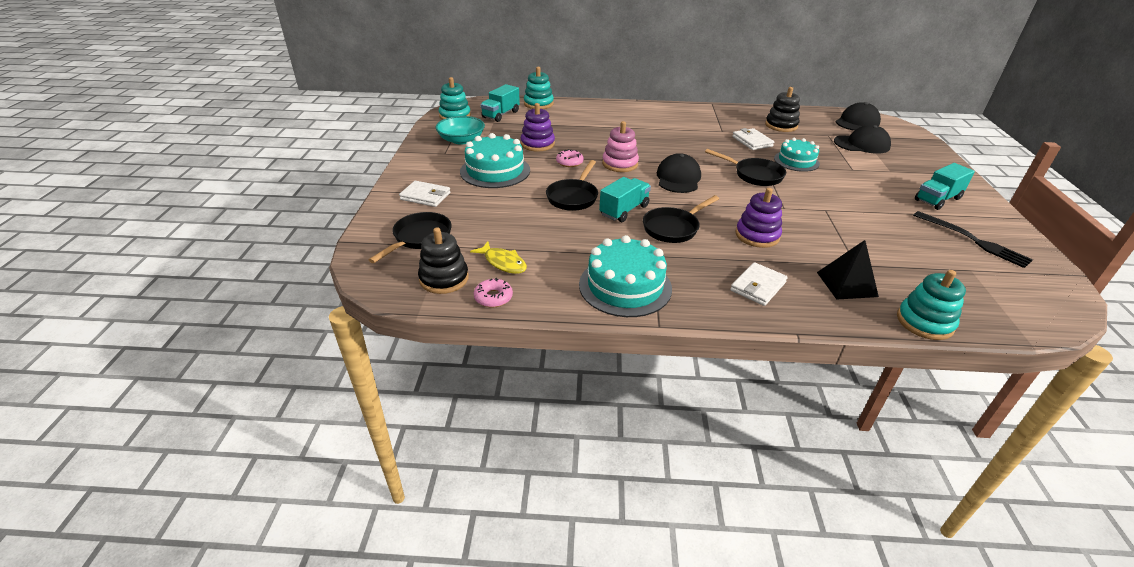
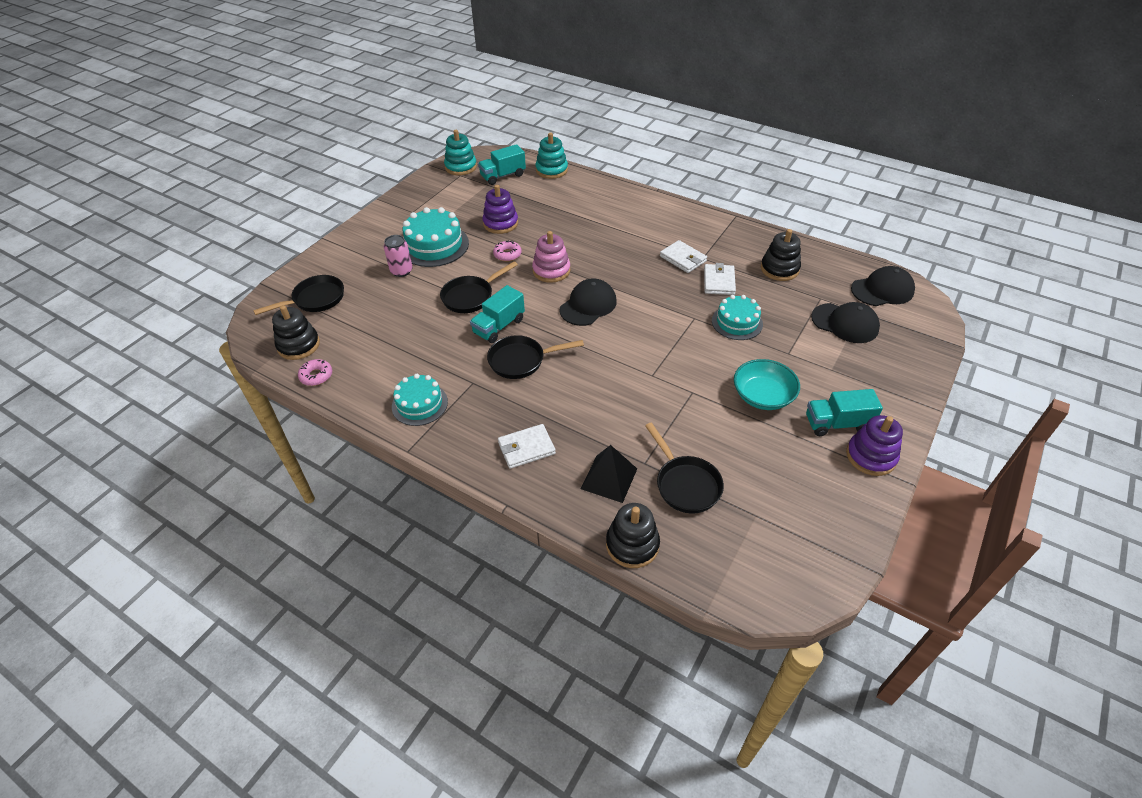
camera: 30 degrees right, 10 degrees up
(425, 196) = (356, 257): white wallet -> white wallet (683, 259)
(461, 140) = (439, 199): turquoise bowl -> turquoise bowl (763, 396)
(485, 195) = (401, 271): none -> pink can
(503, 262) = (352, 346): yellow fish -> none
(624, 210) = (499, 326): turquoise truck -> turquoise truck turned 150 degrees clockwise
(625, 286) = (419, 404): turquoise cake -> turquoise cake, size x0.65
(754, 175) = (669, 326): black pan -> black pan (685, 484)
(757, 235) = (588, 396): purple stacking toy -> purple stacking toy (871, 456)
(924, 322) = (632, 544): turquoise stacking toy -> black stacking toy
(973, 240) = (807, 486): black fork -> none

